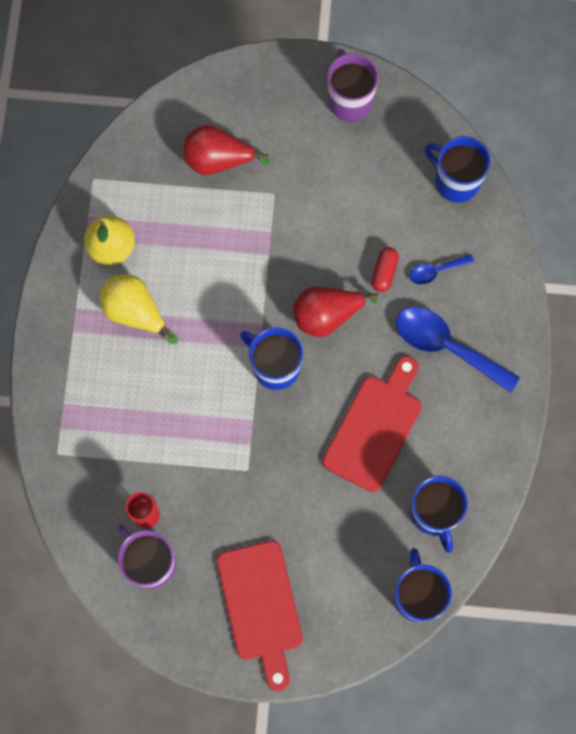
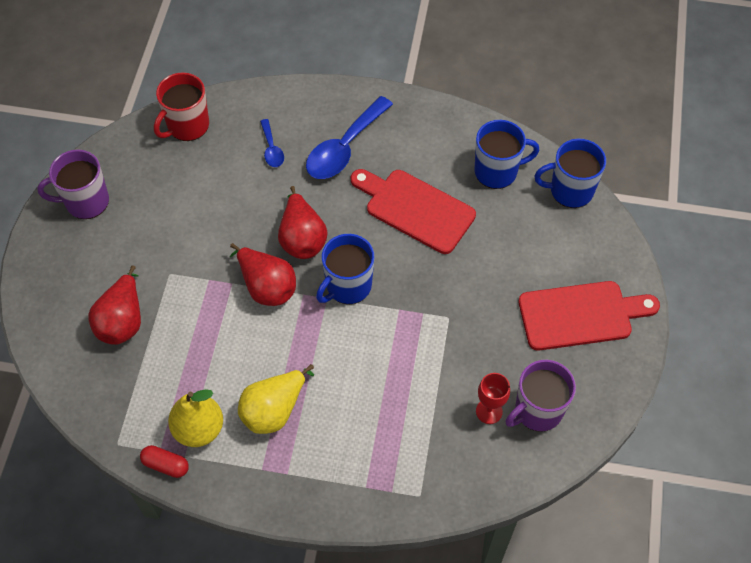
camera: 85 degrees left, 15 degrees down
(267, 288) = (266, 287): none -> red pear
(384, 272) = (266, 189): red capsule -> red capsule (166, 465)
(456, 181) = (187, 126): blue mug -> red mug

